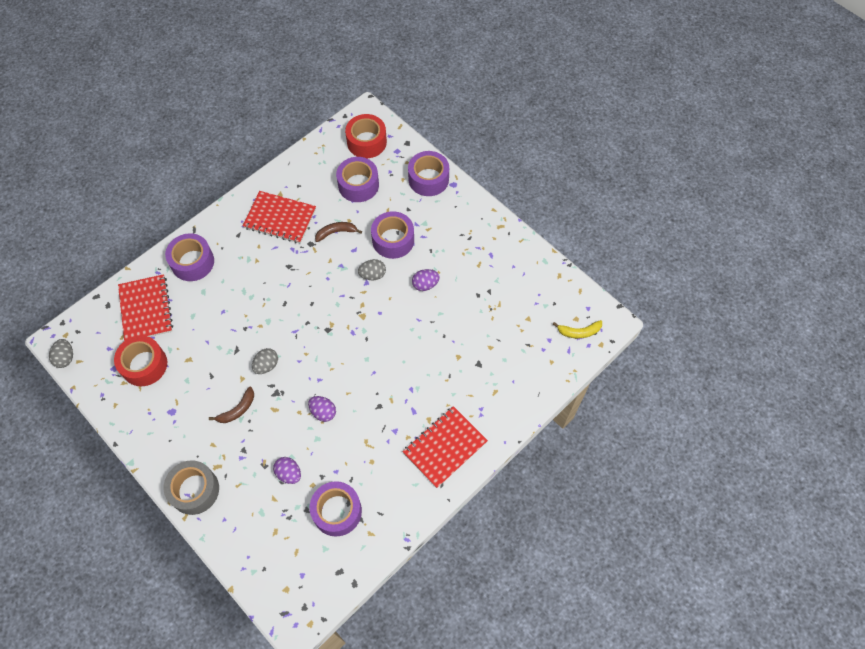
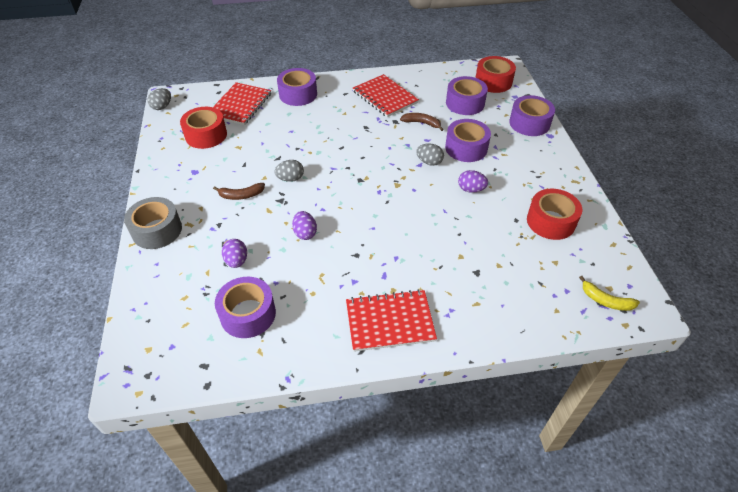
camera: 35 degrees right, 15 degrees down
(504, 281) = (551, 221): none -> red tape

